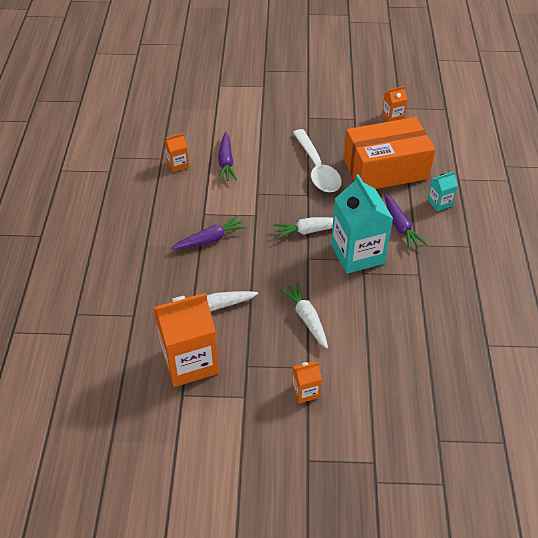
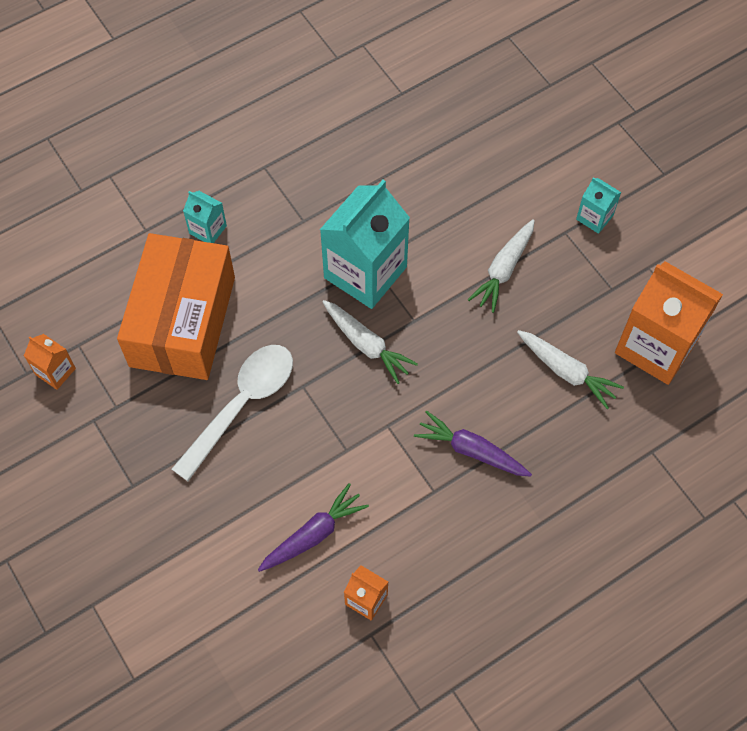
camera: 125 degrees left, 15 degrees up
(305, 391) = (594, 217): orange carton -> turquoise carton
(385, 169) = (183, 321): orange box -> orange box turned 60 degrees clockwise
(400, 226) = (284, 251): purple carrot -> none

